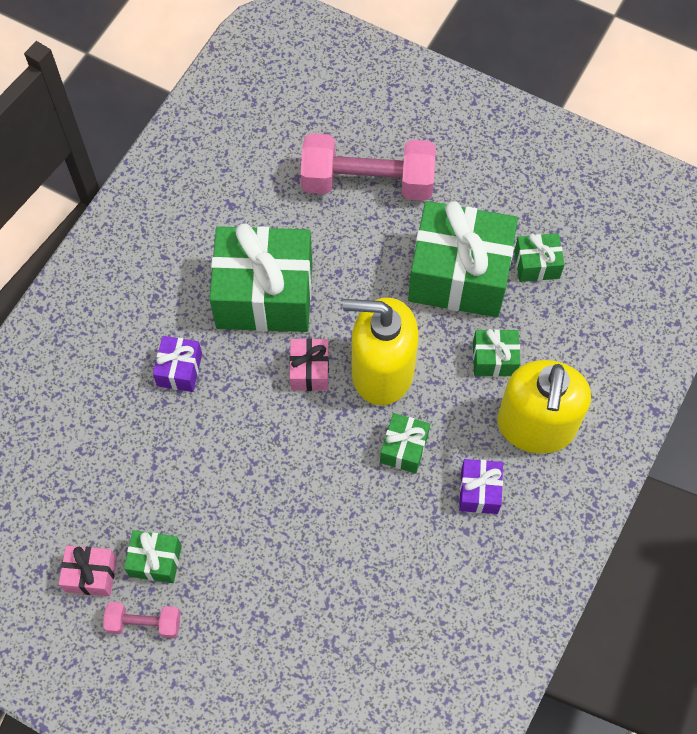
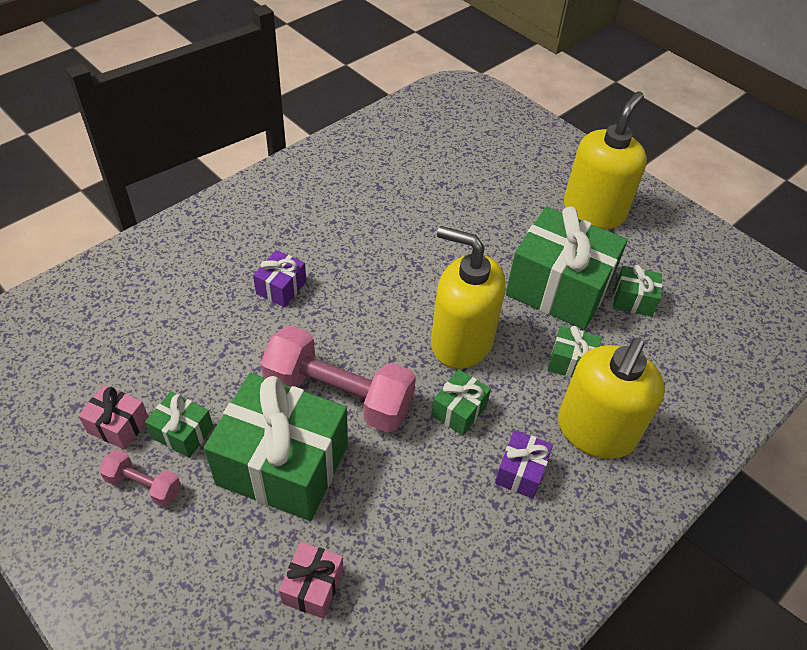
camera: 15 degrees right, 15 degrees down
(264, 295) = (379, 255): green gift -> green gift (283, 464)
(309, 371) = (395, 321): pink gift -> pink gift (313, 586)
(367, 182) = (500, 202): pink dumbbell -> pink dumbbell (338, 395)
(469, 161) = (593, 211): none -> yellow soap dispenser

